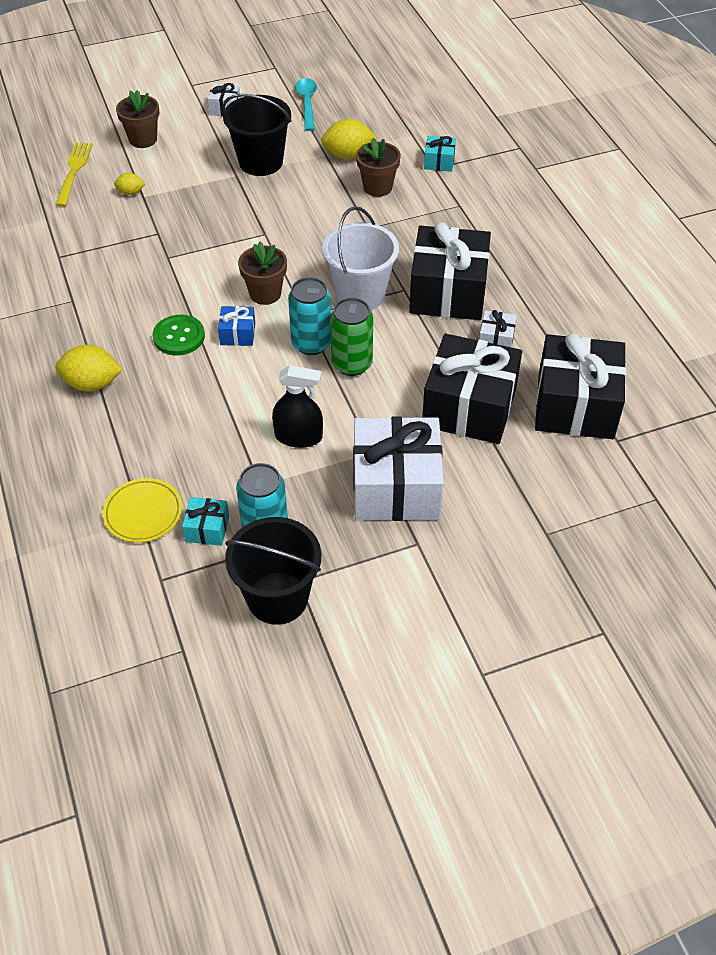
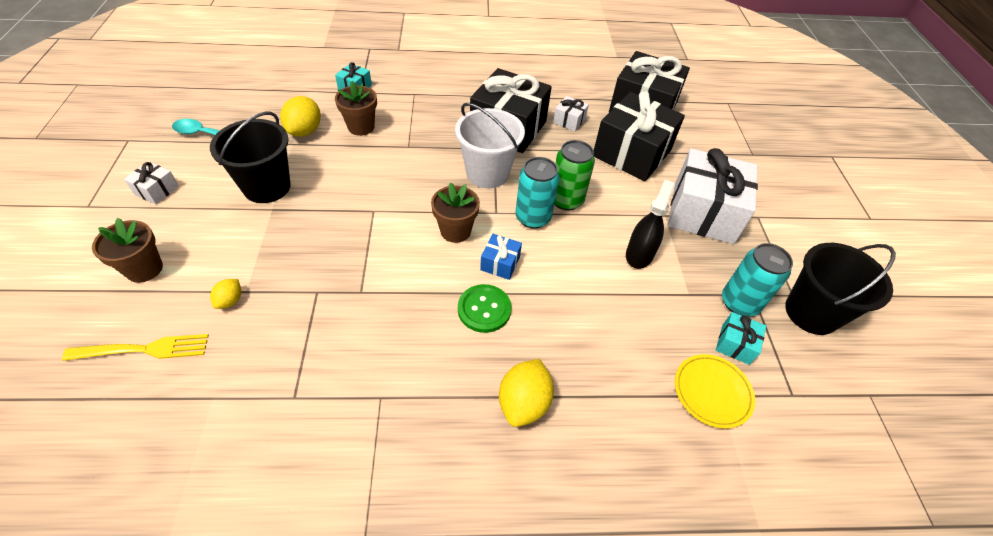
camera: 75 degrees left, 0 degrees up
(74, 171) = (144, 349): yellow fork -> yellow fork turned 150 degrees clockwise

